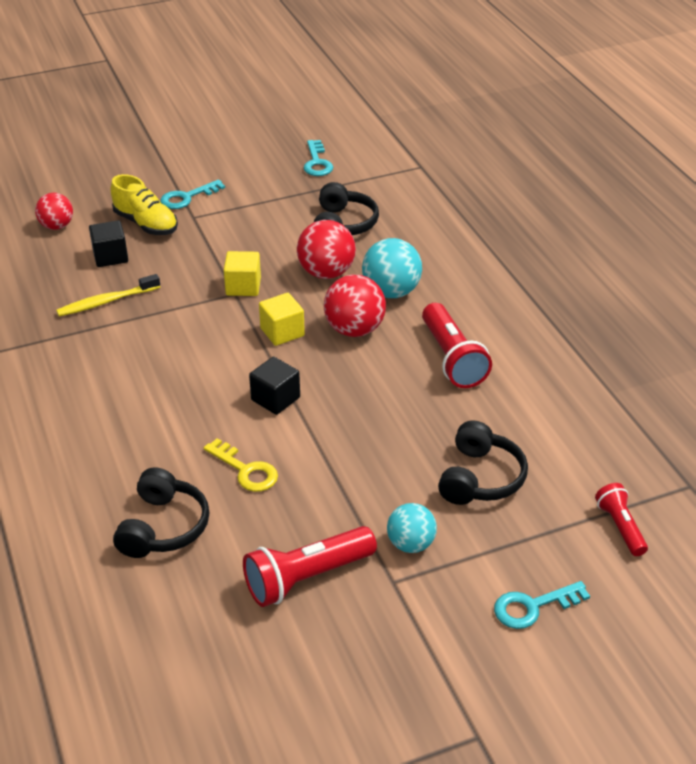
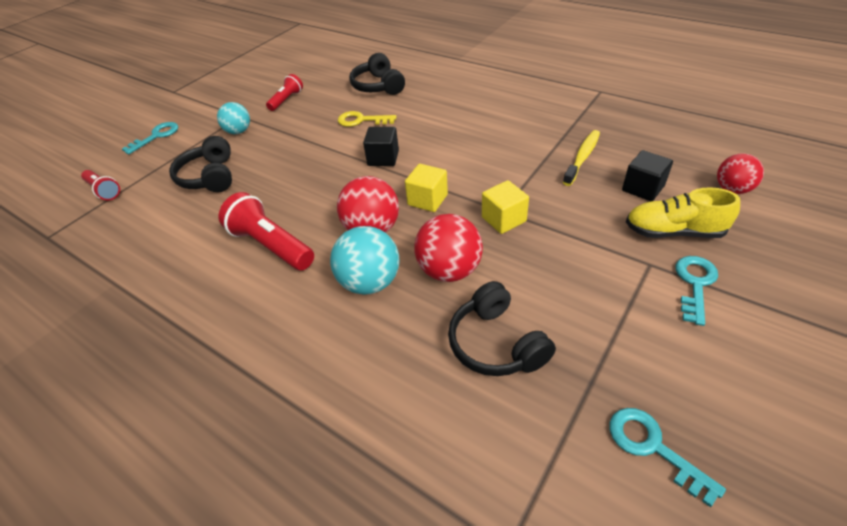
camera: 150 degrees right, 5 degrees up
(307, 578) = (286, 100): red flashlight -> red flashlight, size x0.60

